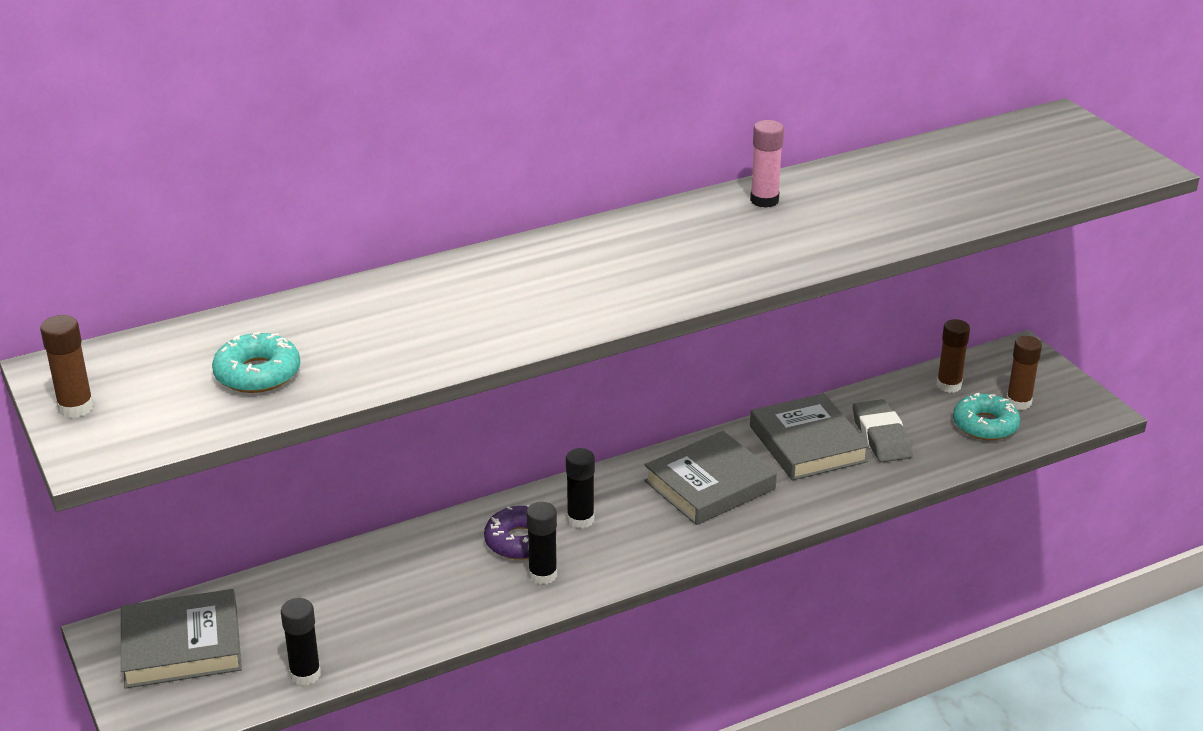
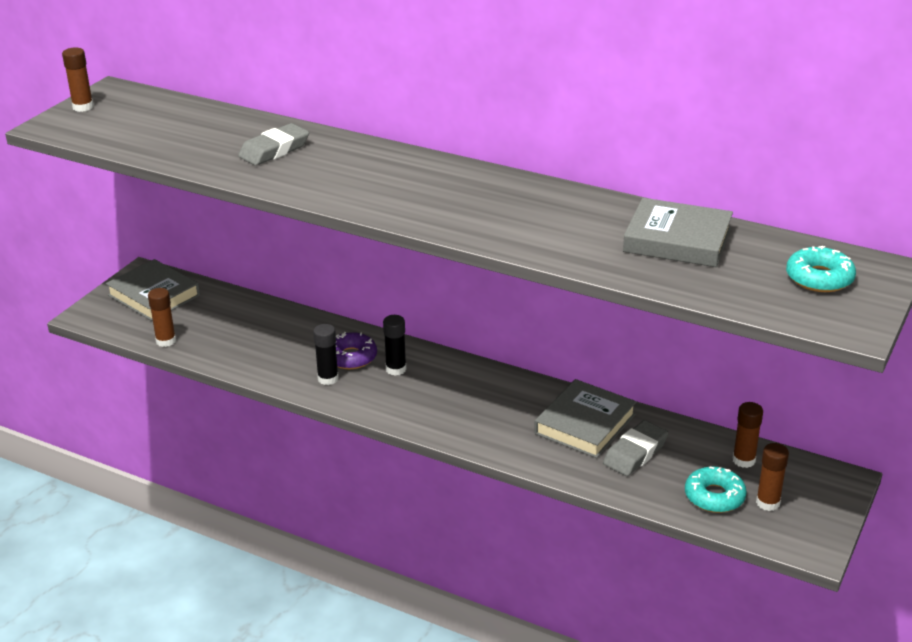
camera: 55 degrees right, 0 degrees up
(257, 374) = (160, 134): turquoise donut -> turquoise donut (819, 278)
(305, 674) = (166, 341): black glue stick -> brown glue stick
(424, 312) = (274, 150): none -> grey eraser
(710, 485) = (488, 402): grey book -> grey book (677, 240)
(764, 200) = (557, 199): pink glue stick -> none

